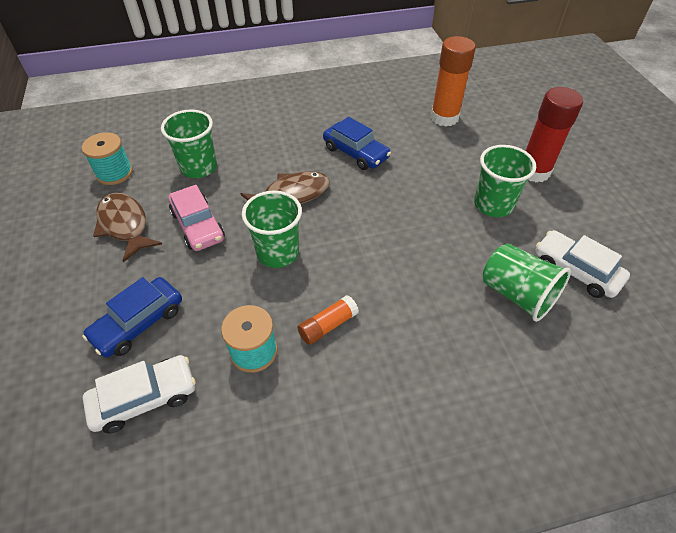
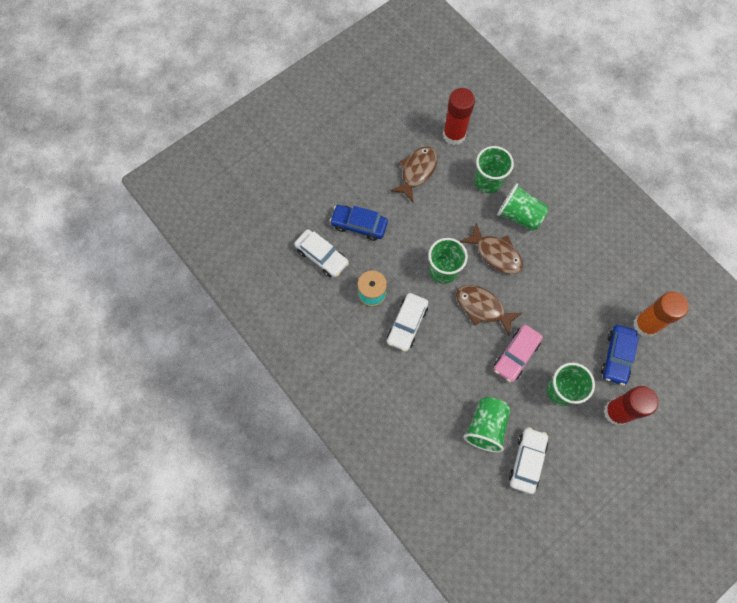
camera: 65 degrees right, 20 degrees up
(114, 173) = (454, 135): turquoise spool -> red glue stick
(198, 226) = (439, 212): pink car -> pink car (516, 355)
(261, 158) = (519, 215): none -> green cup
(328, 325) = (407, 324): orange glue stick -> white car
(352, 234) = (482, 307): none -> brown fish
(355, 153) = (562, 276): blue car -> blue car (617, 356)

